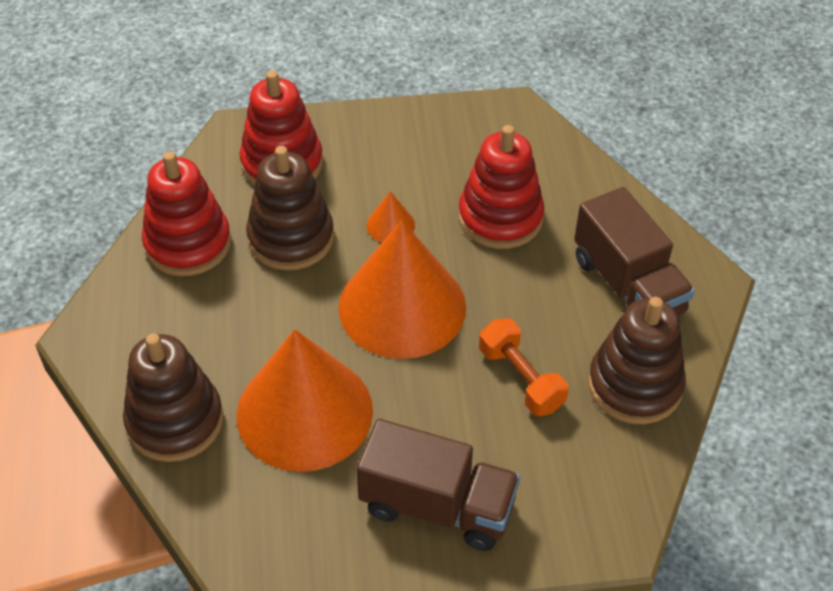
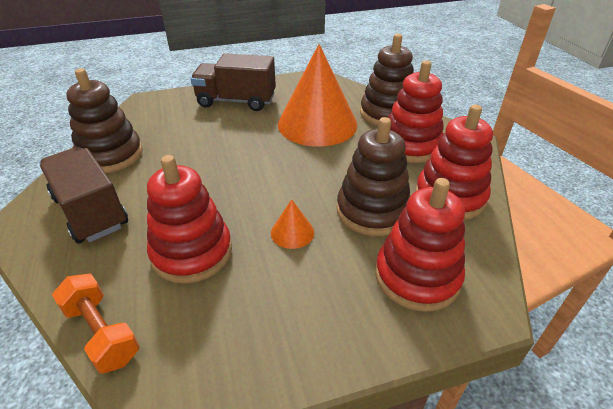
camera: 170 degrees right, 10 degrees down
(182, 337) = (410, 146): none -> red stacking toy
(402, 306) = (270, 177): orange cone -> none
(521, 379) = (186, 150): orange dumbbell -> orange dumbbell (102, 332)

